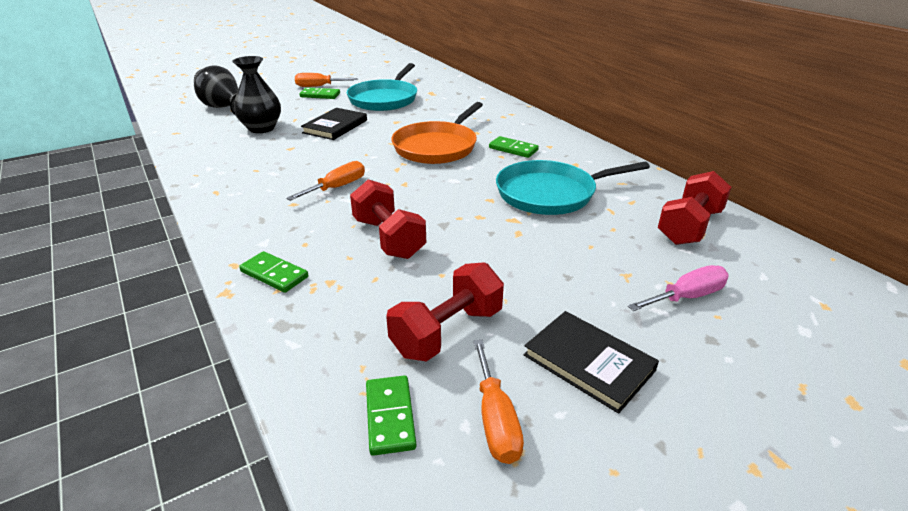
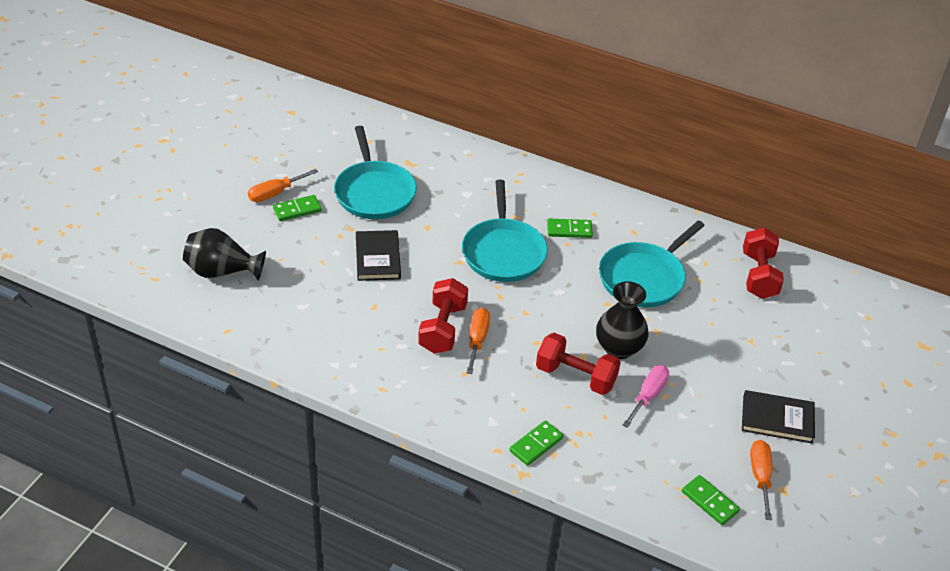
camera: 35 degrees left, 10 degrees up
(261, 128) = (308, 289): black vase -> black vase (619, 348)
(274, 274) = (536, 444): green domino -> green domino turned 45 degrees counterclockwise
(437, 147) = (503, 252): orange pan -> turquoise pan
(447, 332) = (688, 435): red dumbbell -> red dumbbell (443, 328)
(495, 420) = (760, 477): orange screwdriver -> orange screwdriver turned 135 degrees counterclockwise
(687, 297) = (795, 344): pink screwdriver -> pink screwdriver (648, 396)

